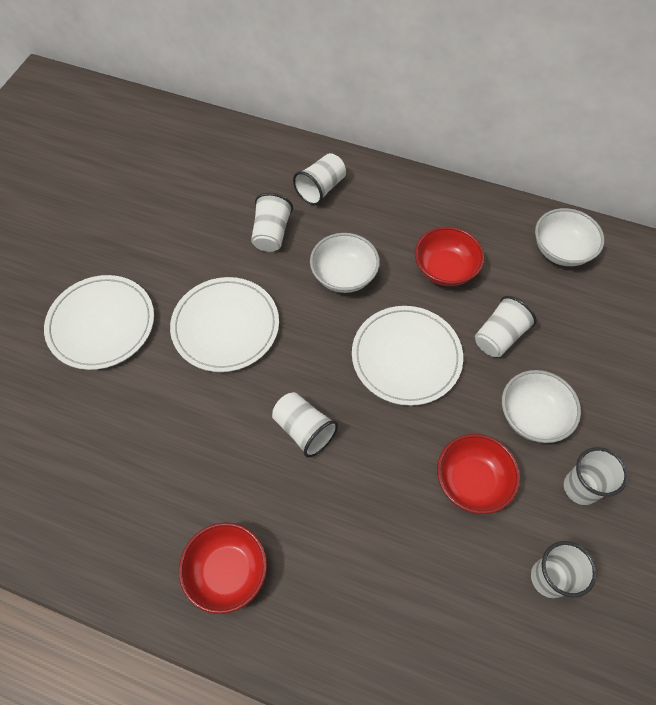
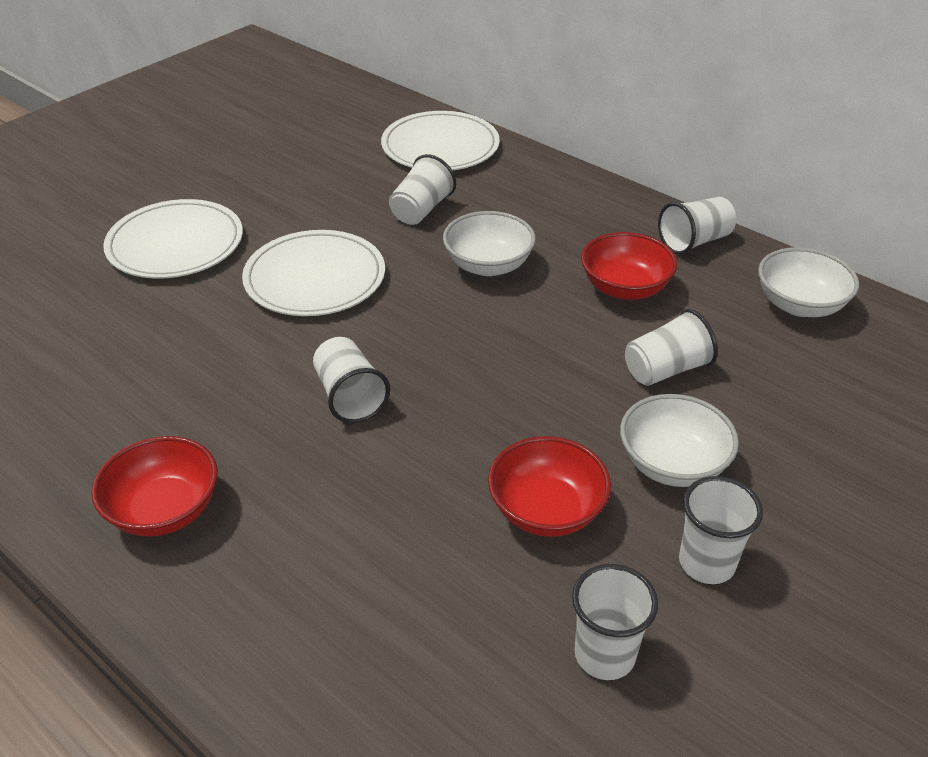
camera: 20 degrees right, 20 degrees down
(321, 189) = (505, 184): white cup -> white cup (694, 241)
(406, 357) = (525, 359): white plate -> white plate (440, 146)

